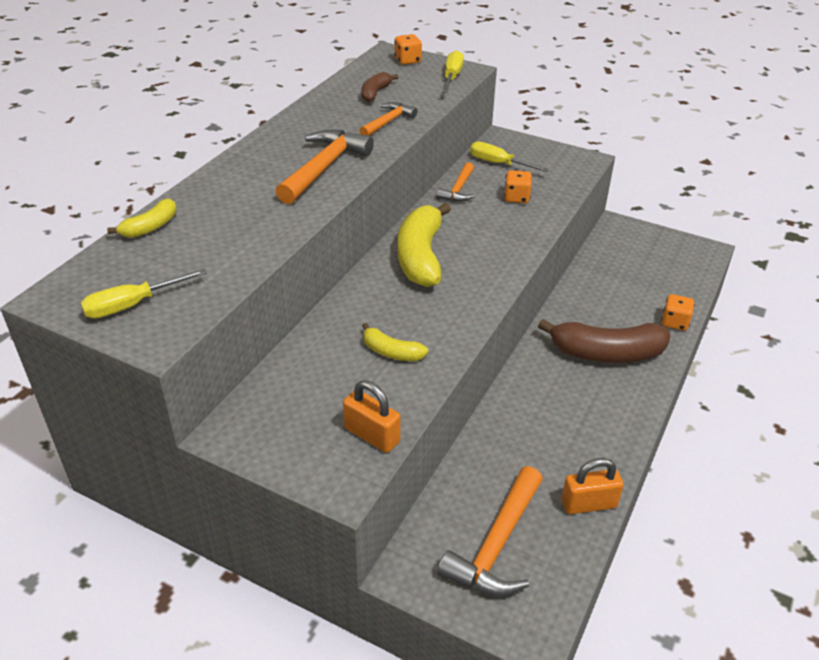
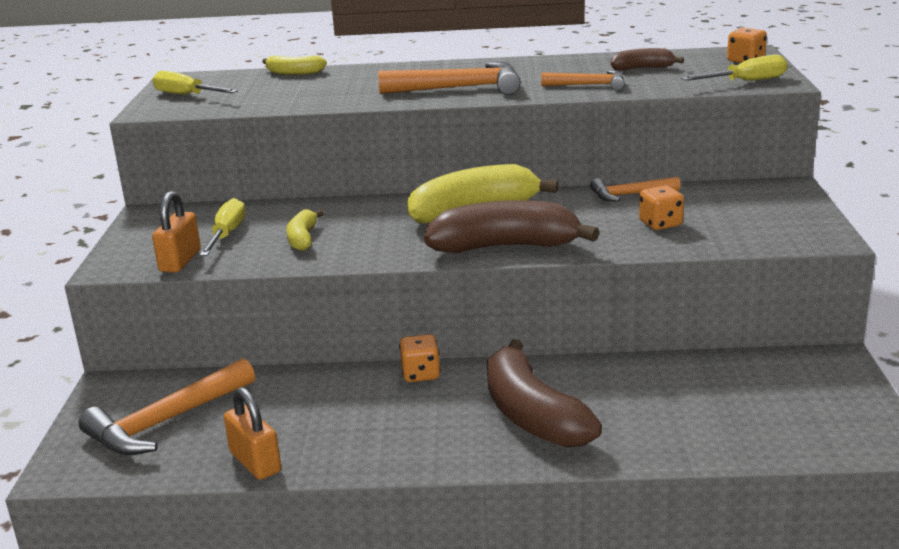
camera: 65 degrees right, 15 degrees down
(496, 545) = (165, 422): orange hammer -> orange hammer turned 45 degrees counterclockwise
(498, 163) = (722, 199): yellow screwdriver -> yellow screwdriver (227, 234)
(498, 265) = (505, 247): none -> brown banana
(674, 322) = (659, 452): orange dice -> orange dice (421, 374)

